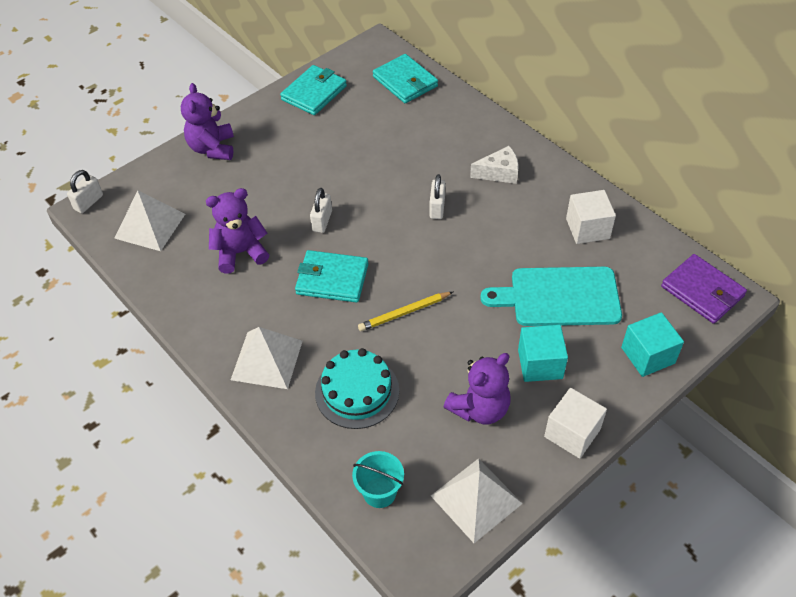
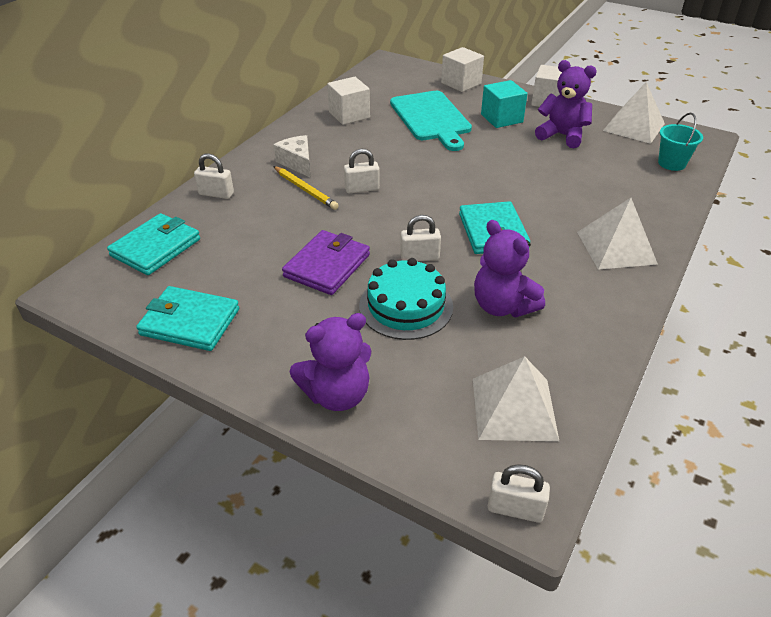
camera: 110 degrees left, 10 degrees down
(357, 391) = (600, 191): turquoise cake -> turquoise cake (406, 306)
(404, 313) = (501, 183): yellow pencil -> yellow pencil (305, 190)
(466, 117) = (216, 194): none -> white padlock
(648, 355) = (461, 83): turquoise cube -> white cube
(702, 291) = (389, 70): purple wallet -> purple wallet (327, 266)

